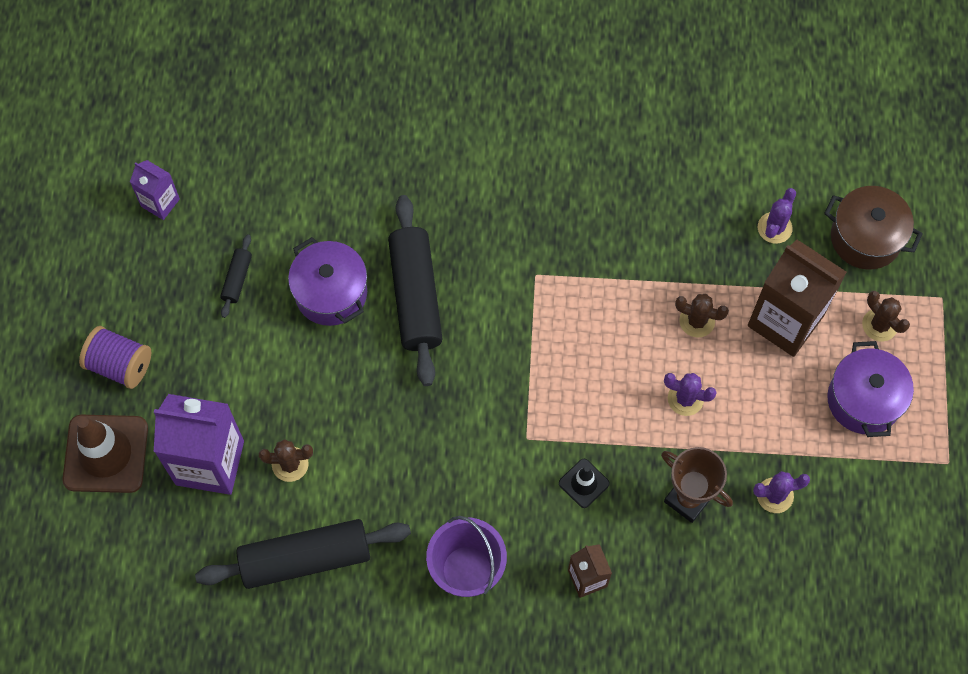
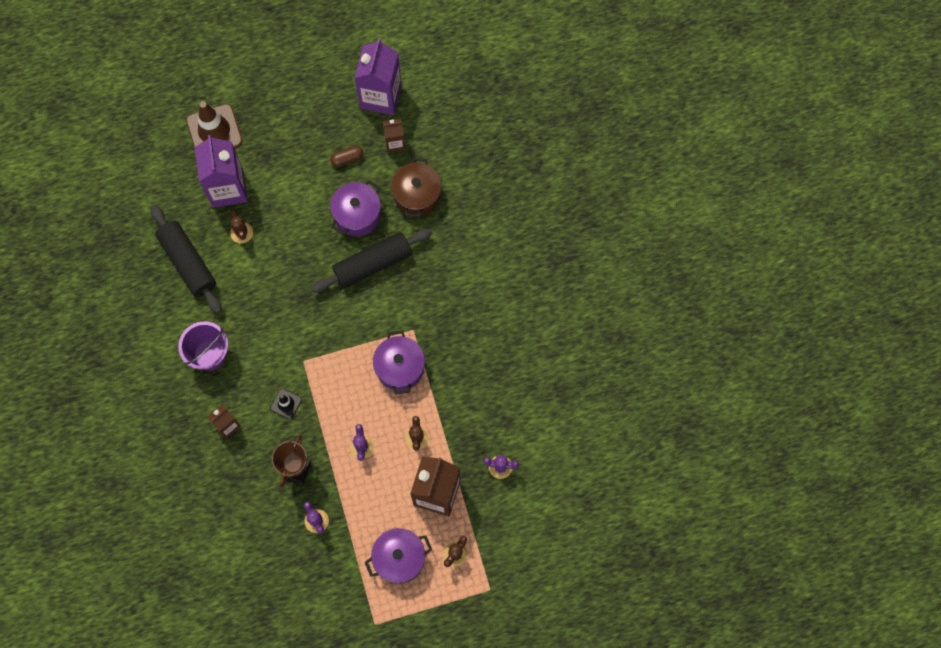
camera: 70 degrees right, 5 degrees up
(120, 365) = (270, 116): purple spool -> none
(160, 203) = (381, 96): purple carton -> purple carton, size x1.93
(237, 279) = (347, 159): black rolling pin -> brown capsule
(242, 207) = (395, 143): none -> brown carton
(585, 310) = (400, 368): none -> purple pot
(865, 238) = (515, 528): brown pot -> brown pot (417, 195)

